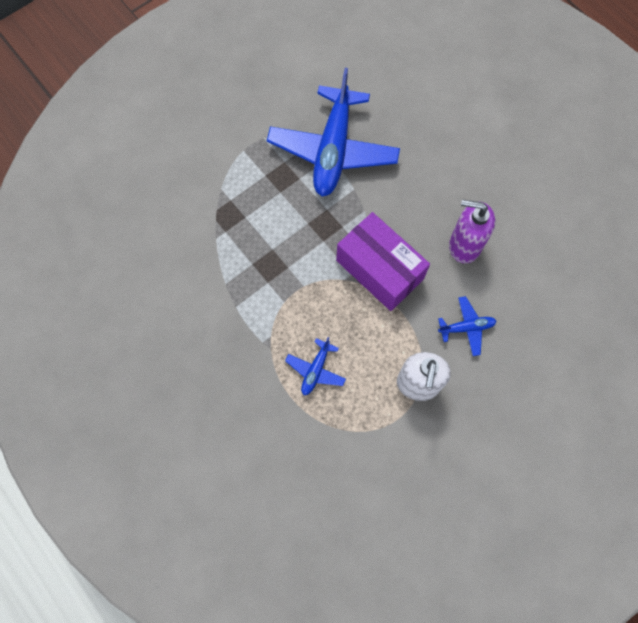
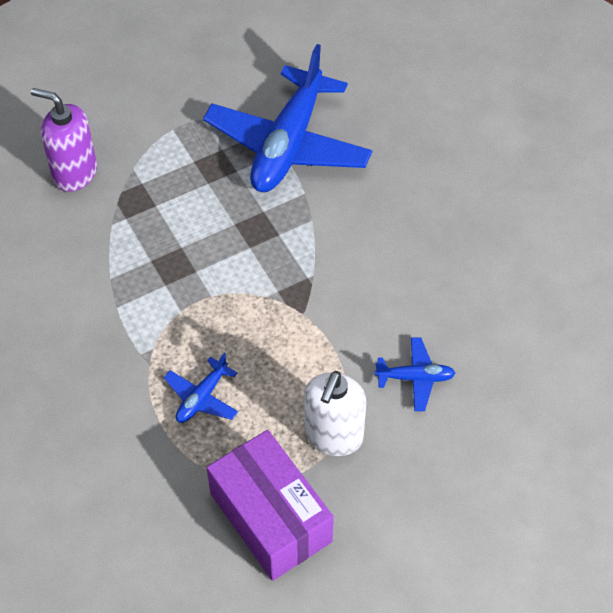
camera: 10 degrees right, 15 degrees down
(379, 270) = (315, 291): purple box -> purple box (270, 517)
(464, 245) = (434, 280): purple soap dispenser -> purple soap dispenser (74, 173)

